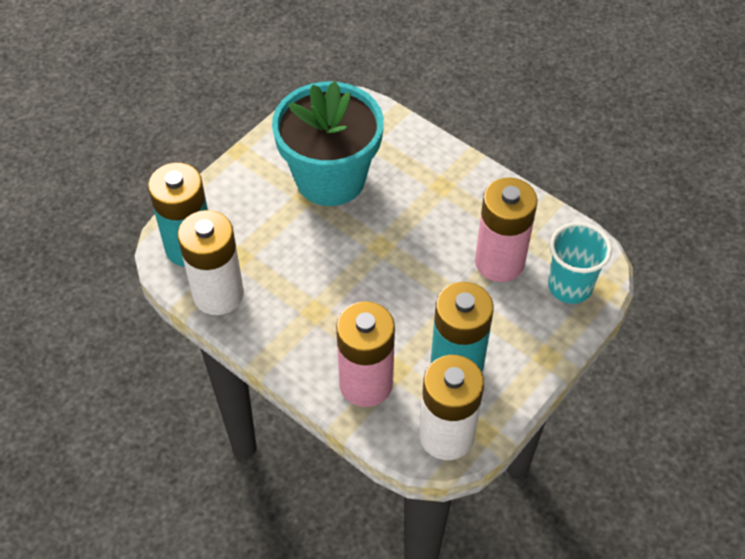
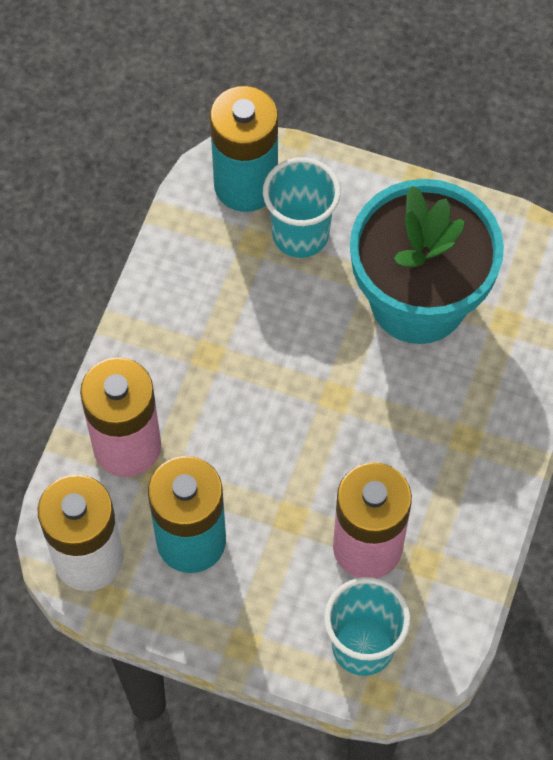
camera: 70 degrees right, 10 degrees up
(218, 294) = (191, 242): white battery -> none
(247, 227) = (300, 234): none -> turquoise cup

